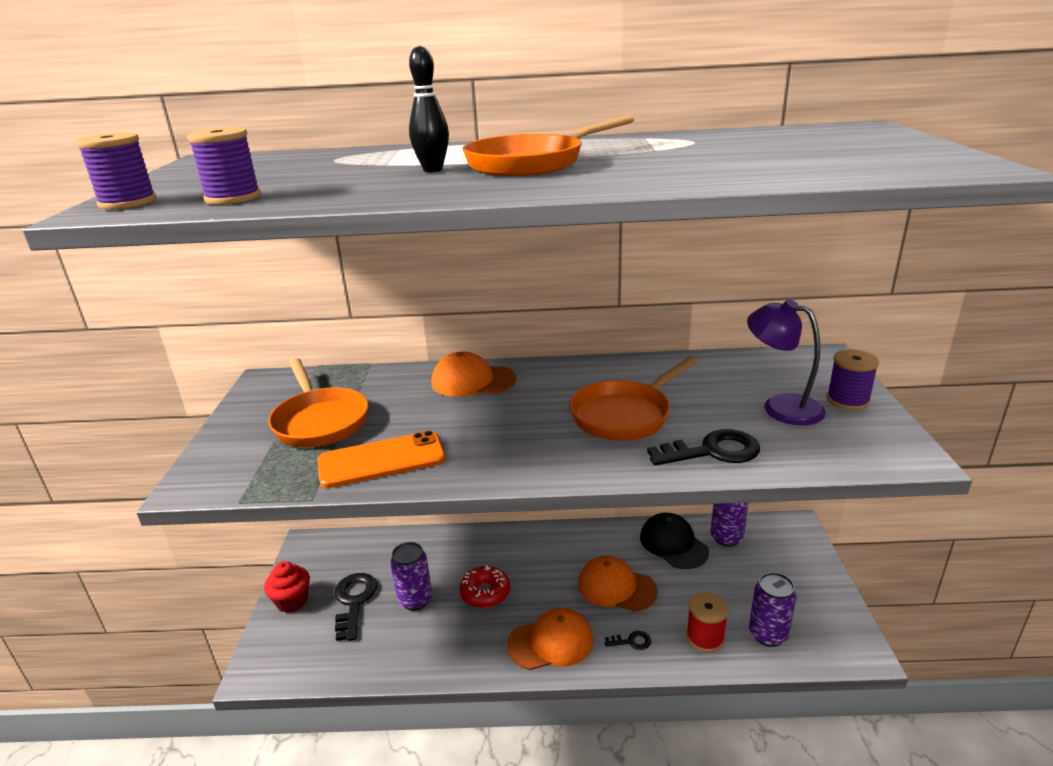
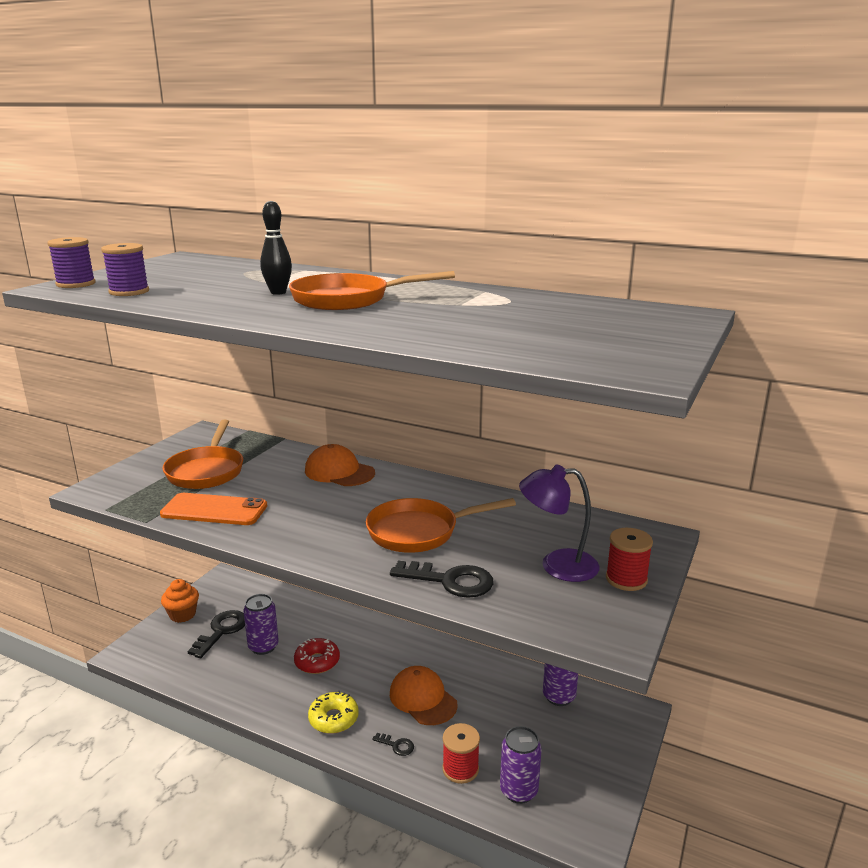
camera: 25 degrees right, 5 degrees down
(292, 601) = (182, 615): red cupcake -> orange cupcake
(551, 642) = (333, 719): orange cap -> yellow donut
(673, 544) = (504, 683): black cap -> none
(781, 406) = (557, 565): purple lamp -> purple lamp turned 60 degrees counterclockwise
(847, 400) = (626, 579): purple spool -> red spool

